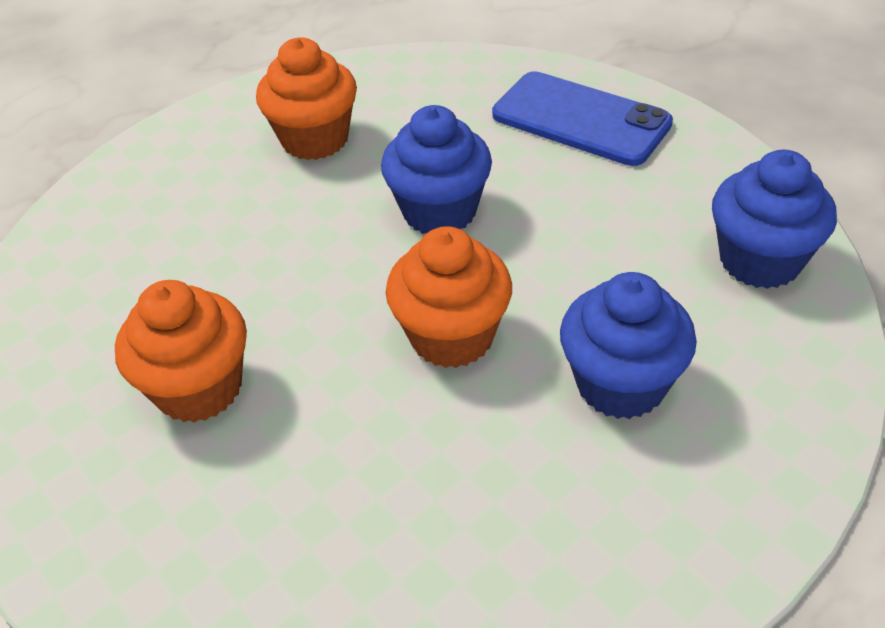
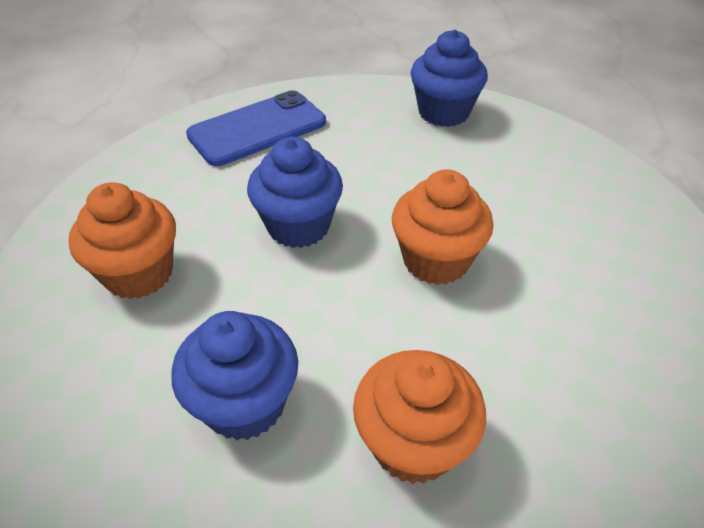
camera: 70 degrees left, 0 degrees up
(620, 384) = (516, 198): blue cupcake -> blue cupcake (245, 404)

